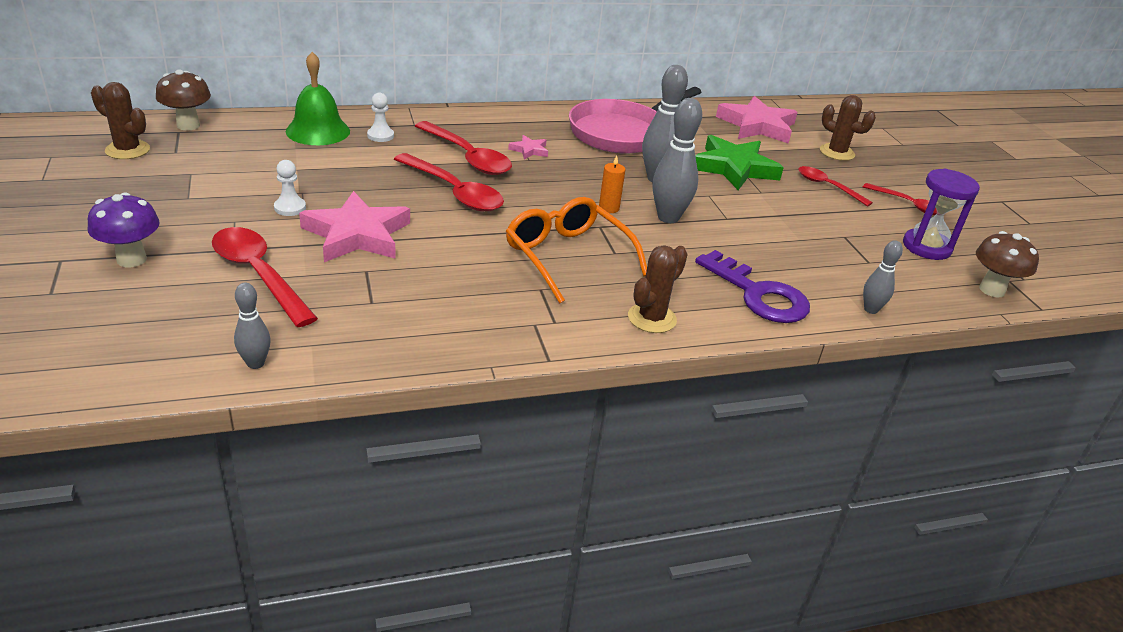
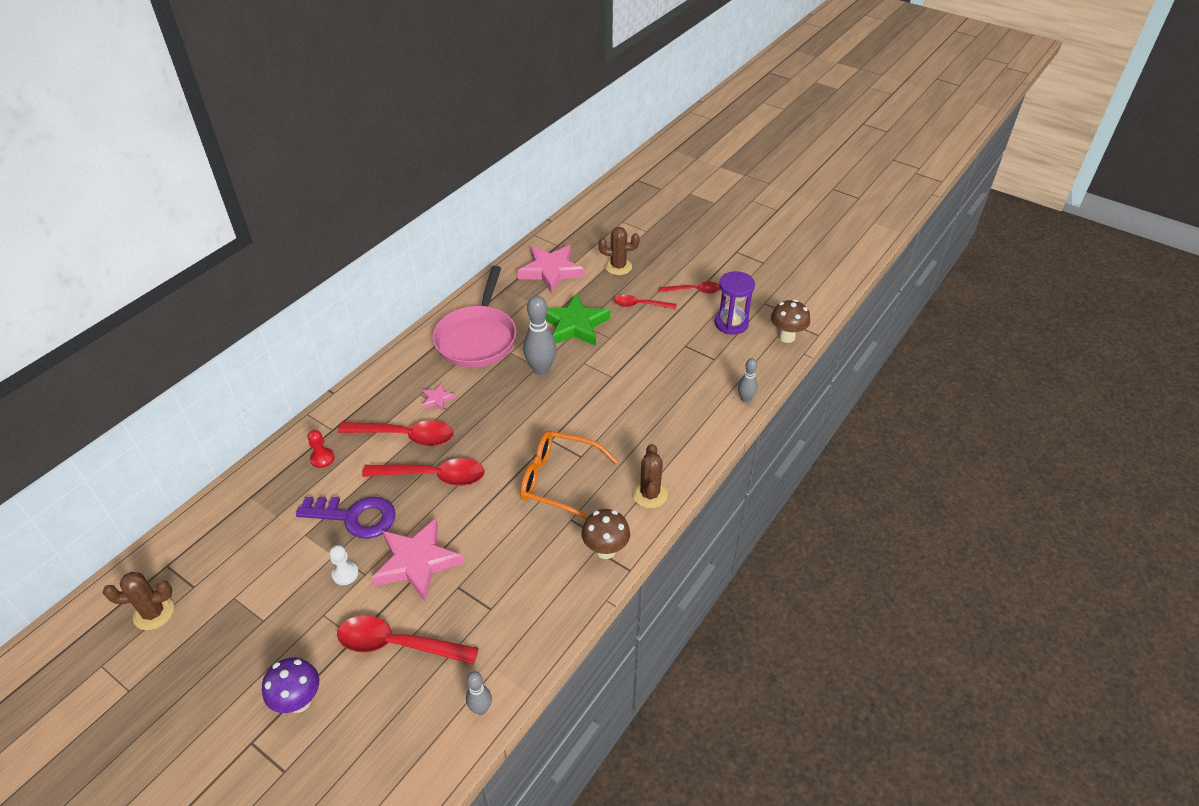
camera: 35 degrees left, 10 degrees up
(188, 125) = (166, 554): brown mushroom -> brown mushroom (605, 550)
(318, 131) = (272, 487): green bell -> none
(380, 136) = (322, 458): white pawn -> red pawn
(609, 208) = (540, 419): orange candle -> none
(668, 217) = (580, 401): grey bowling pin -> none
(758, 294) = (684, 431): purple key -> purple key (355, 517)

